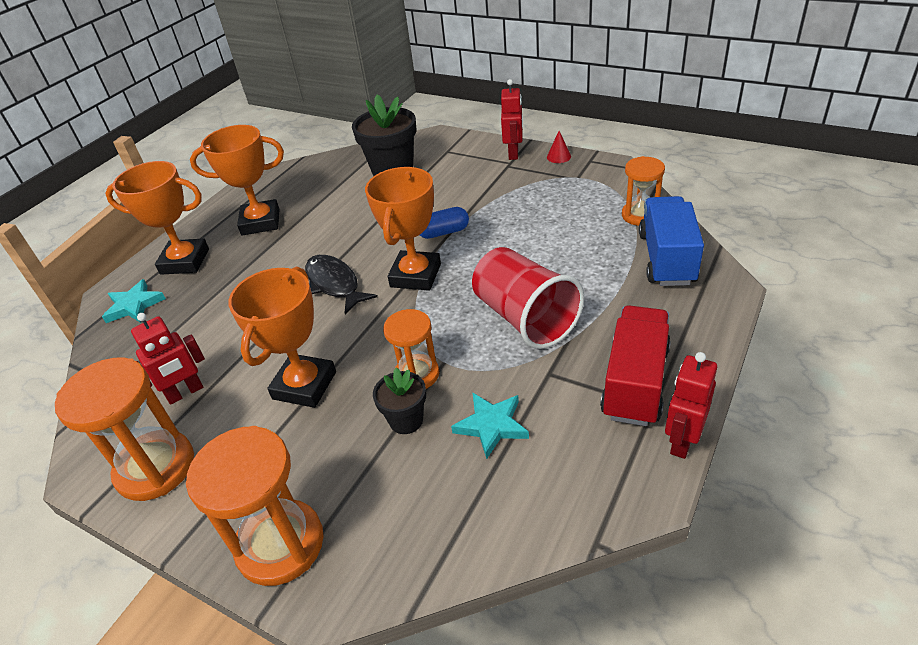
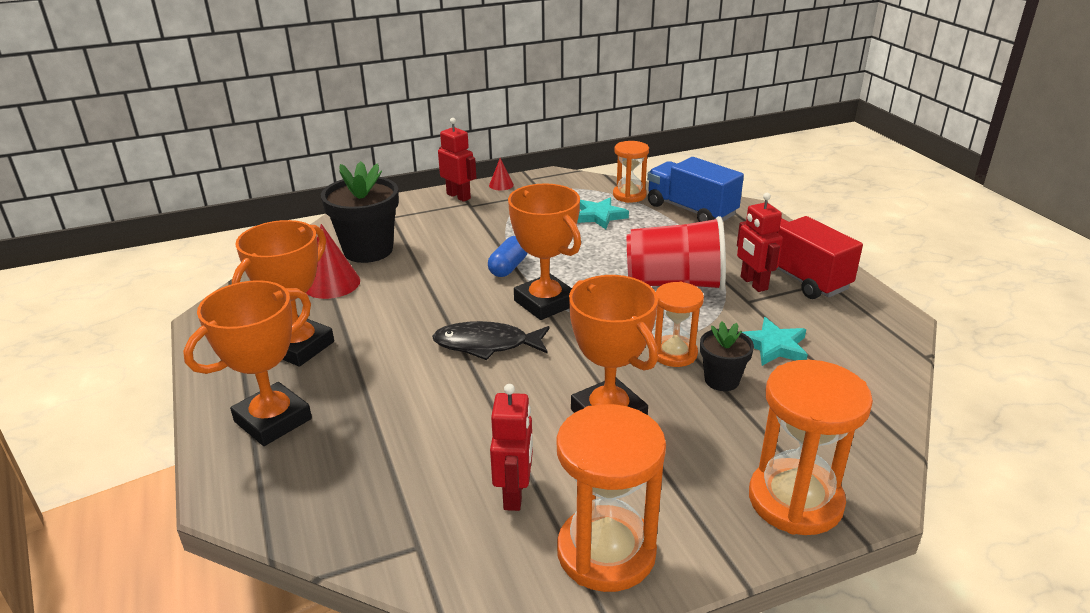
camera: 55 degrees left, 10 degrees down
(134, 305) = (290, 486): turquoise star -> turquoise star (599, 216)
(339, 186) = (331, 283): none -> red cone
(682, 441) = (868, 288): red robot -> red robot (753, 283)

